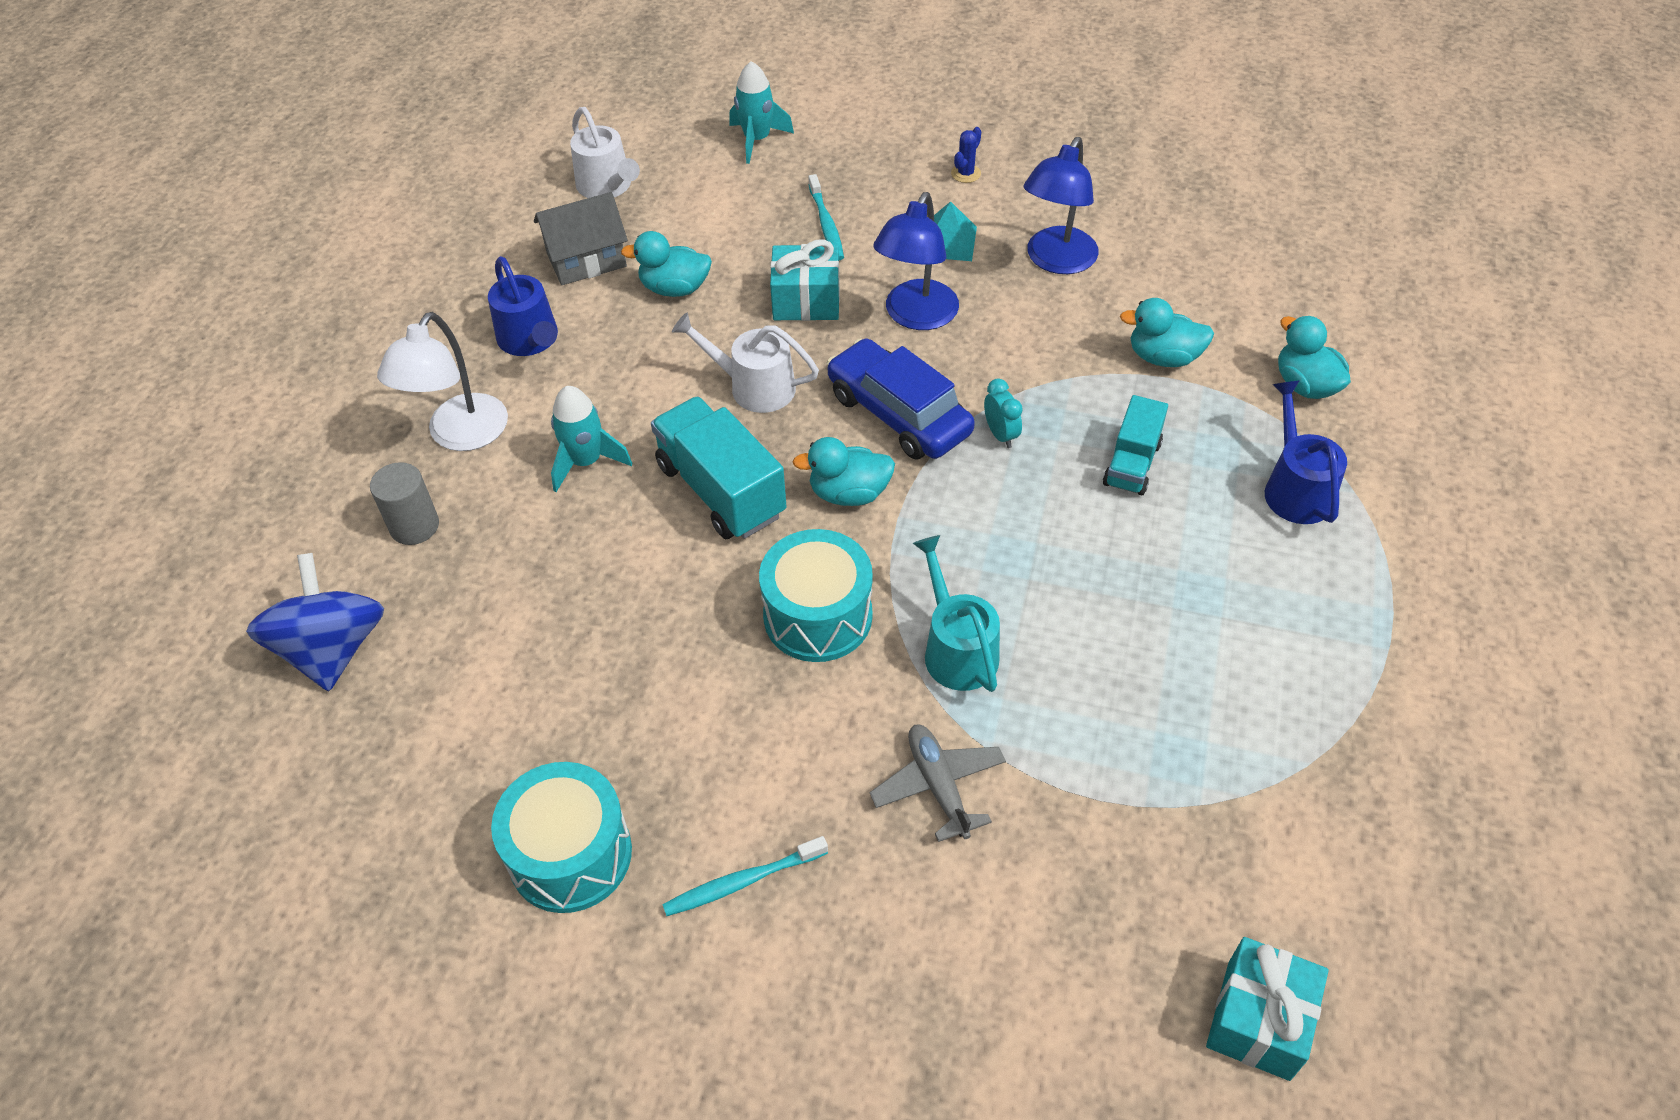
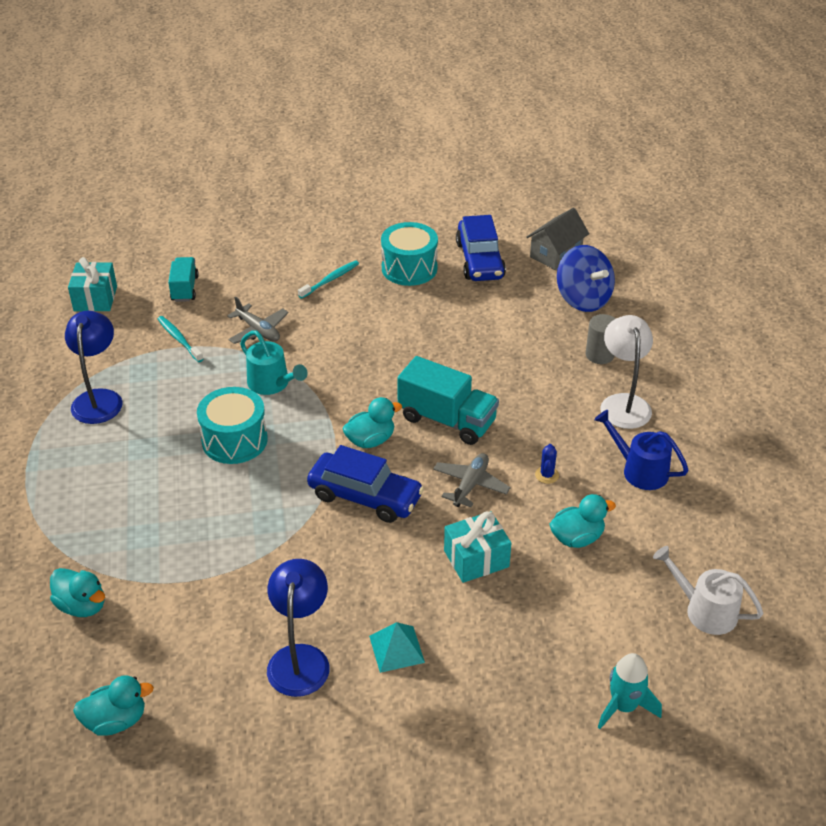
camera: 155 degrees right, 10 degrees down
(423, 823) = (480, 260): none -> blue car
(586, 260) = (659, 540): grey house -> grey house (555, 254)
(586, 462) = (537, 411): turquoise rocket -> none
(753, 387) = (470, 485): white watering can -> grey plane
(818, 616) = (353, 377): turquoise drum -> turquoise drum (234, 440)
(826, 224) = (504, 633): turquoise toothbrush -> turquoise toothbrush (179, 339)
(916, 316) = (389, 571): blue lamp -> blue lamp (99, 399)
(966, 173) = (415, 731): blue cactus -> blue cactus (547, 475)
(1000, 435) = (292, 503): turquoise clock -> none
(1132, 464) = (199, 510): turquoise truck -> turquoise truck (185, 289)
(1163, 357) = (192, 596): turquoise duck -> turquoise duck (116, 720)
(1295, 488) = (87, 526): blue watering can -> none

